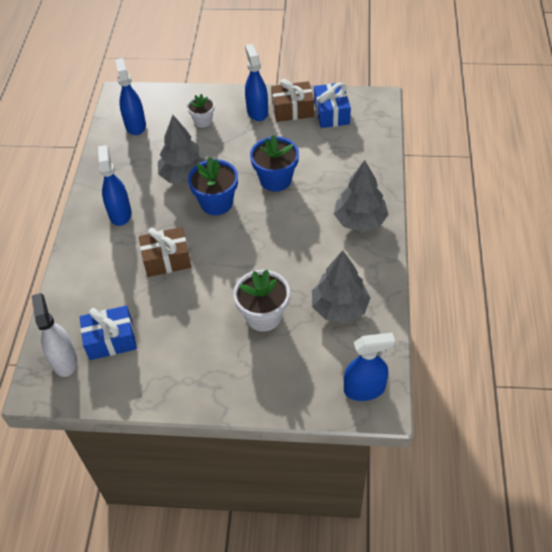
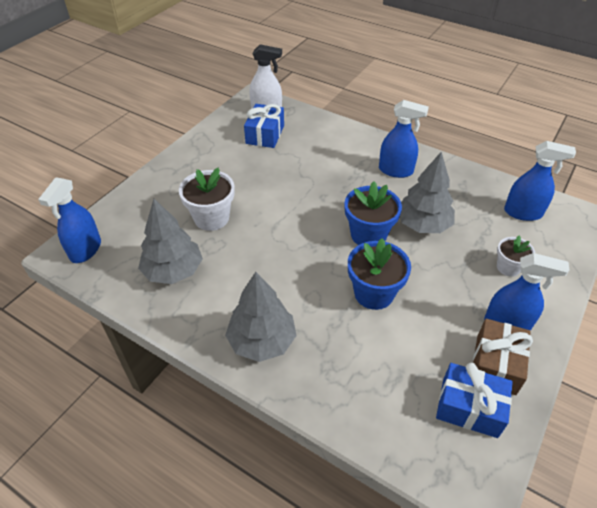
camera: 115 degrees right, 5 degrees down
(166, 259) = (320, 182): brown gift -> none

